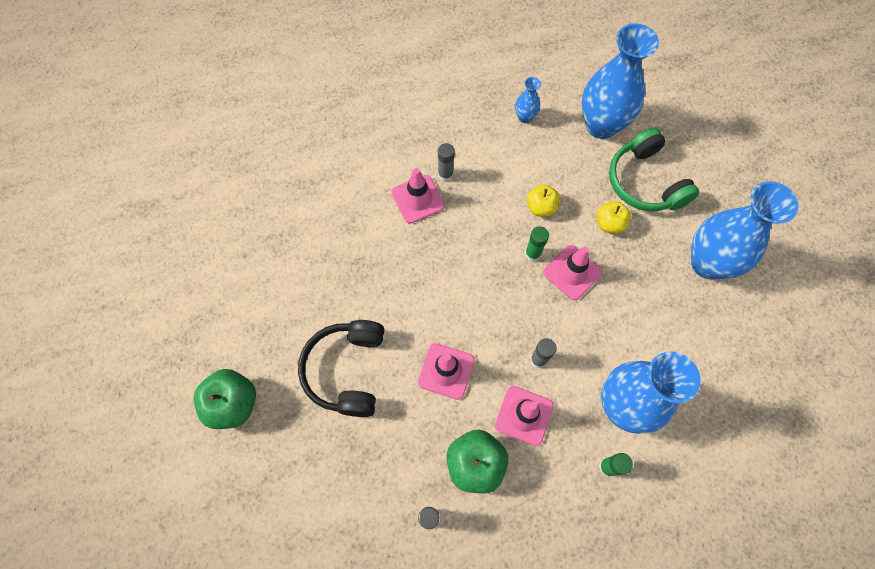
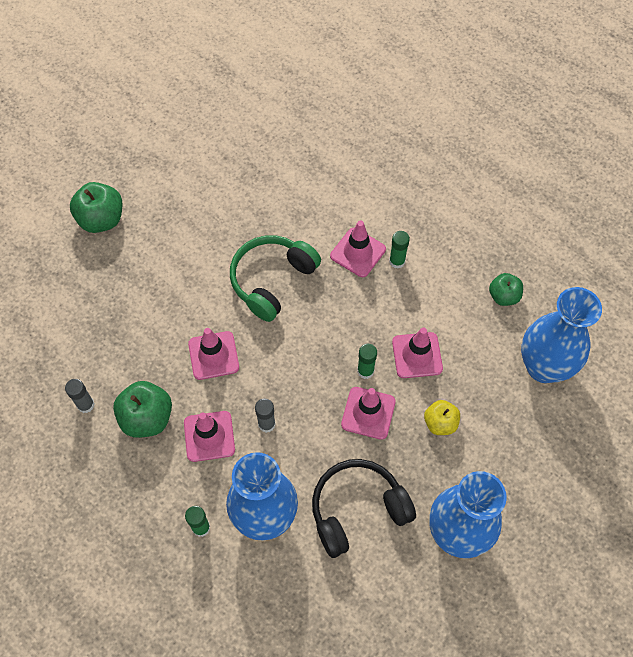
camera: 60 degrees right, 5 degrees down
(347, 370) = (172, 282): black headphones -> black headphones (357, 510)
(445, 174) = (397, 261): grey glue stick -> green glue stick
(525, 117) = (503, 296): blue vase -> green apple
(541, 207) = (417, 355): yellow apple -> pink traffic cone
(645, 182) = (508, 435): green headphones -> green headphones (272, 280)

